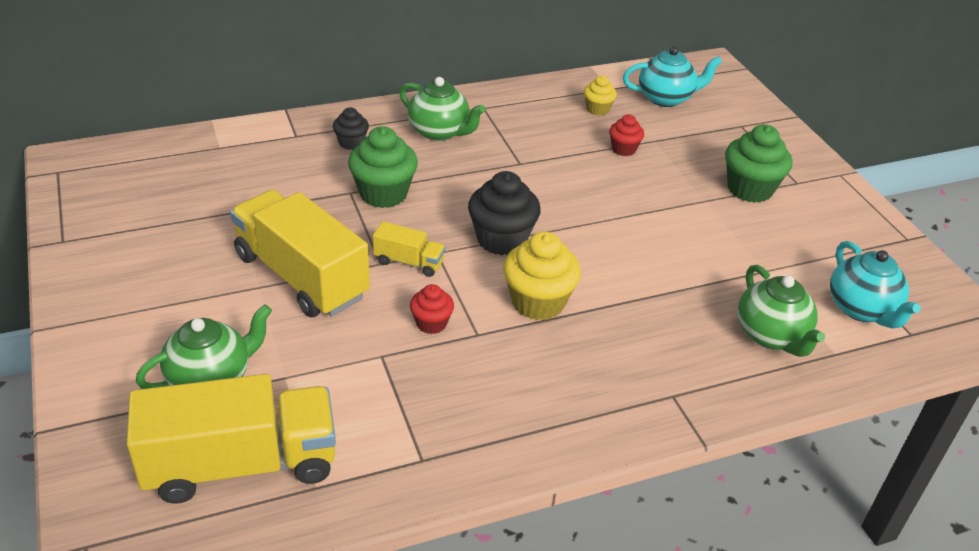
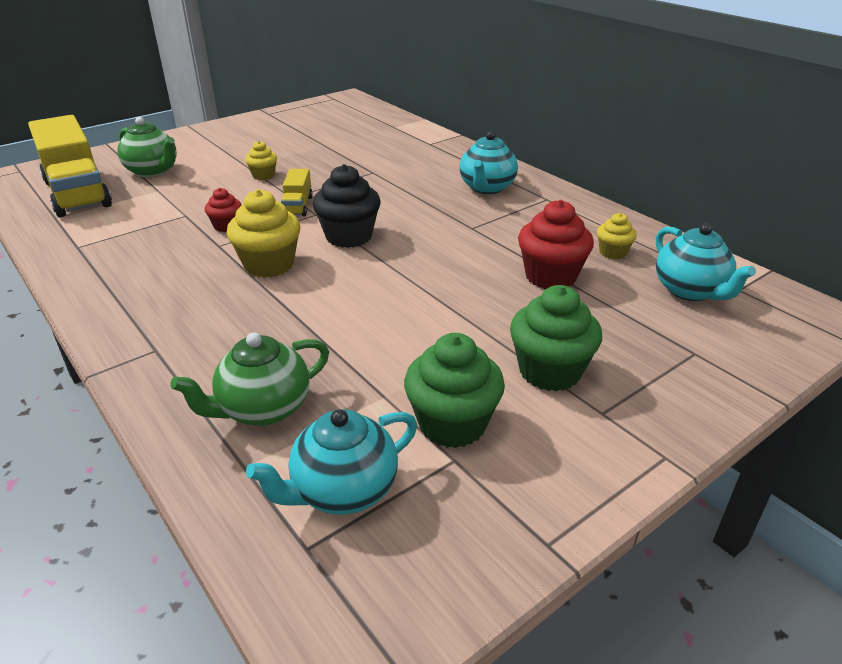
camera: 75 degrees right, 5 degrees down
(301, 276) = (263, 175): yellow truck -> yellow cupcake
(351, 143) = (438, 161): black cupcake -> none
(383, 193) = (380, 183): green cupcake -> green cupcake (452, 424)
(440, 132) = (487, 188): green teapot -> turquoise teapot
(623, 149) = (550, 276): red cupcake -> red cupcake, size x1.79

